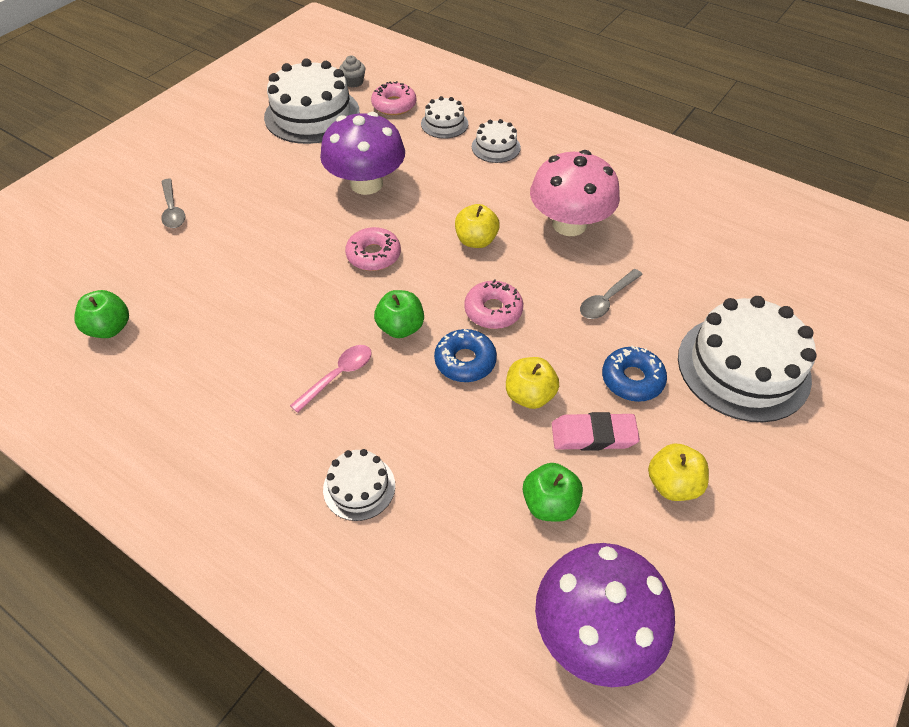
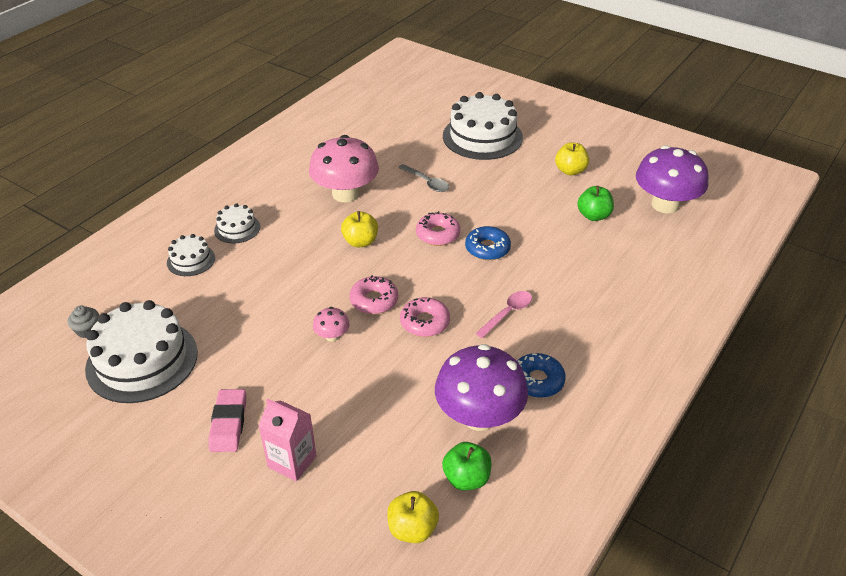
camera: 90 degrees left, 10 degrees down
(173, 210) = (292, 461): grey spoon -> pink carton
(323, 226) = (332, 336): none -> pink mushroom
(338, 376) = (507, 313): pink spoon -> pink spoon turned 90 degrees clockwise
(359, 487) = (600, 296): white cake -> none
(366, 184) = (274, 310): purple mushroom -> purple mushroom (479, 416)
(394, 105) = (146, 296): pink donut -> pink donut (425, 322)
(400, 328) = (457, 281): green apple -> none
(529, 395) = (514, 220): yellow apple -> yellow apple (412, 529)
(593, 435) = (541, 196): pink eraser -> pink eraser (229, 423)
(632, 379) = (496, 178): blue donut -> blue donut (537, 380)

